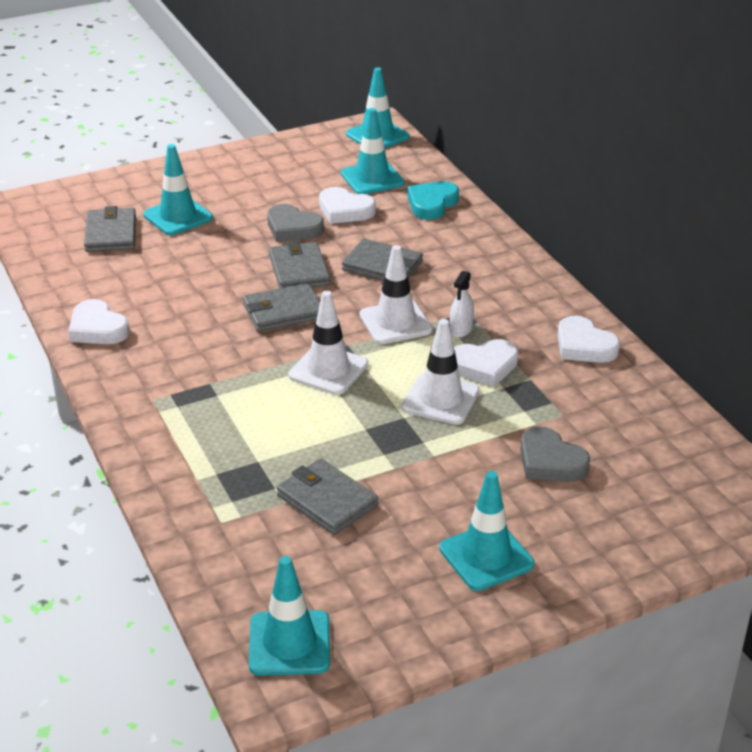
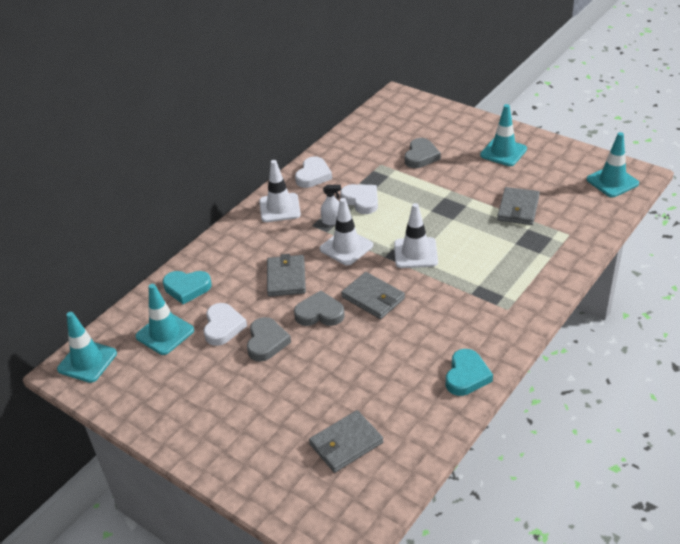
camera: 115 degrees left, 5 degrees up
(97, 328) = (466, 376): white heart -> turquoise heart
(178, 217) = (293, 416): turquoise traffic cone -> none
(299, 270) = (319, 313): grey wallet -> grey heart
(440, 399) = (404, 204): white traffic cone -> white traffic cone (279, 208)

